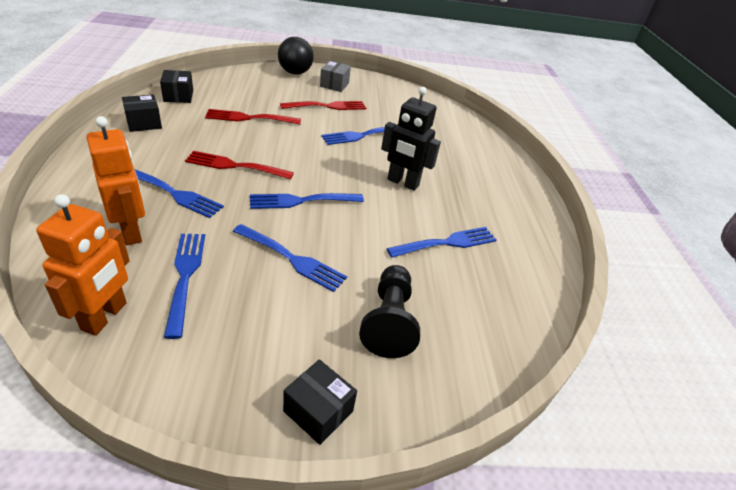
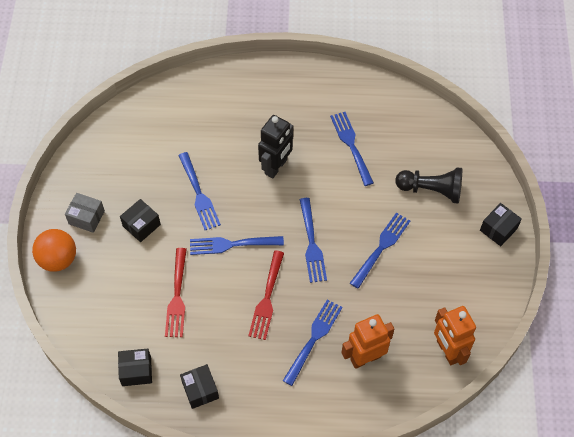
camera: 80 degrees left, 20 degrees up
(105, 316) = (447, 351): orange robot -> orange robot turned 135 degrees counterclockwise
(185, 277) = (408, 312): blue fork -> blue fork (232, 244)
(295, 72) = (58, 259): black ball -> orange ball
(326, 106) = (141, 225): red fork -> black box

